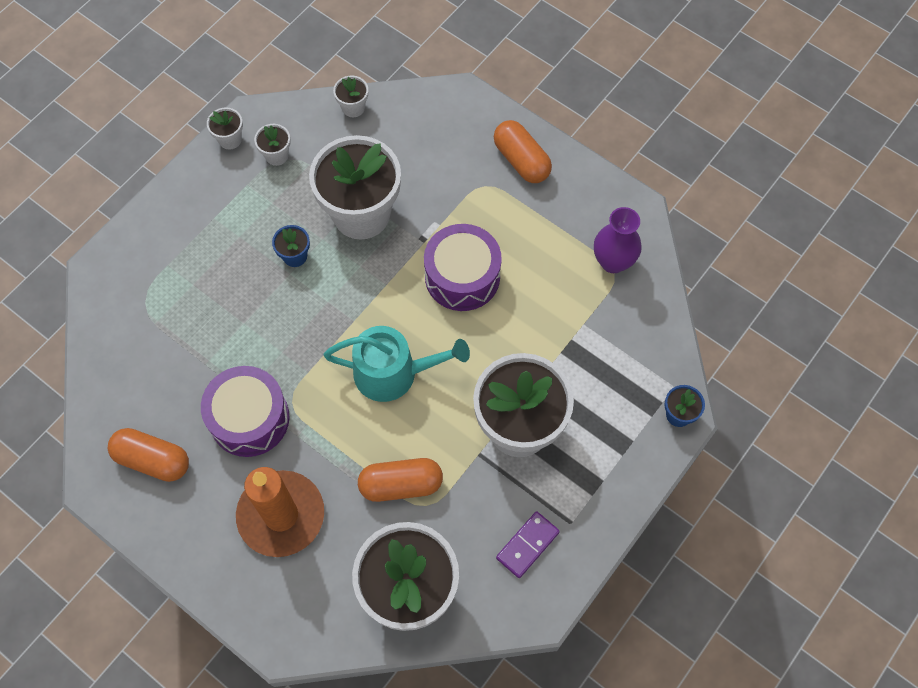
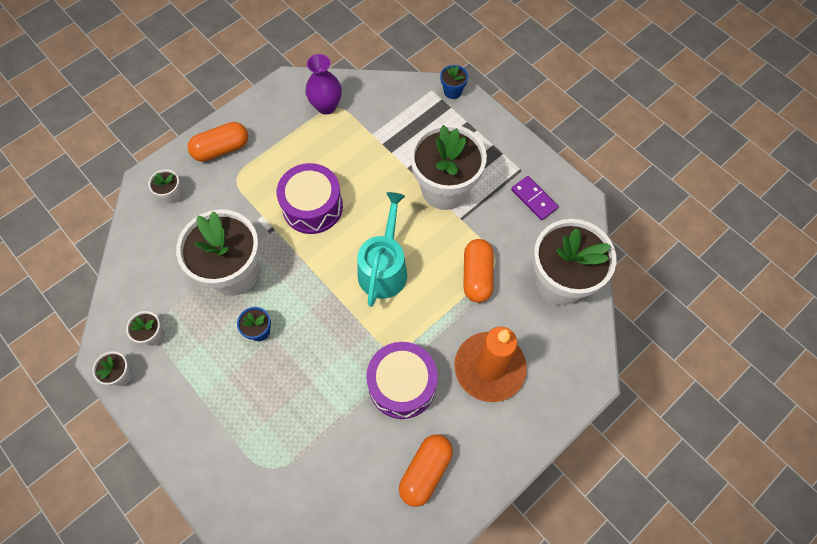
camera: 80 degrees left, 0 degrees up
(353, 107) = (126, 265): white flower pot -> white flower pot (172, 195)

